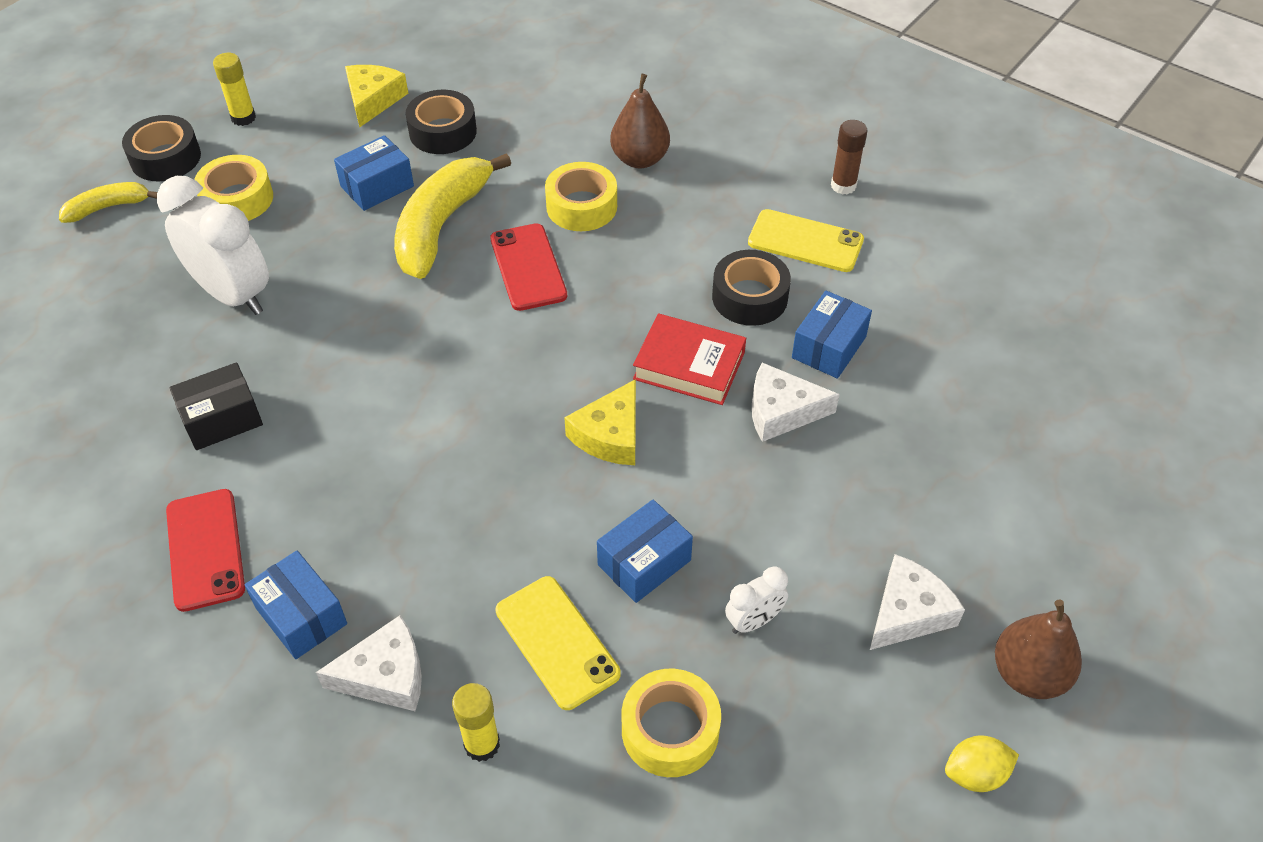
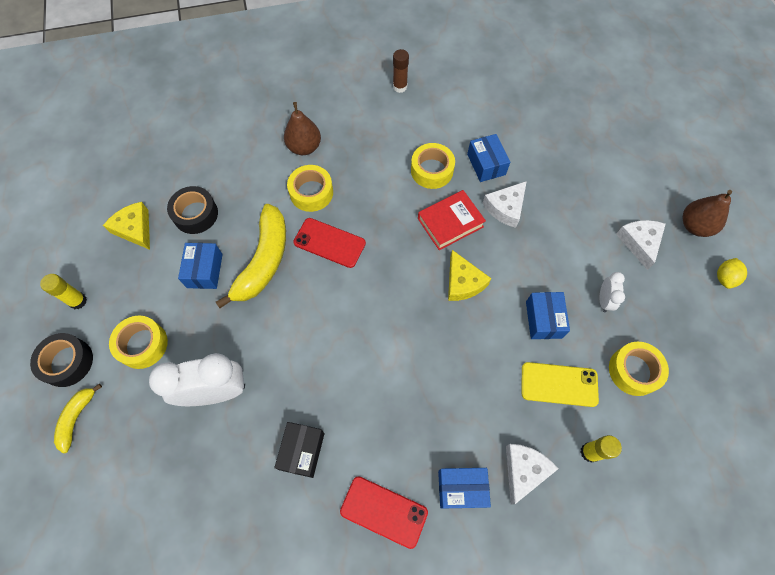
camera: 50 degrees left, 15 degrees up
(441, 226) = (264, 261): yellow banana -> yellow banana turned 135 degrees counterclockwise
(749, 297) = (432, 170): black tape -> yellow tape
(805, 241) = (419, 125): yellow phone -> none

